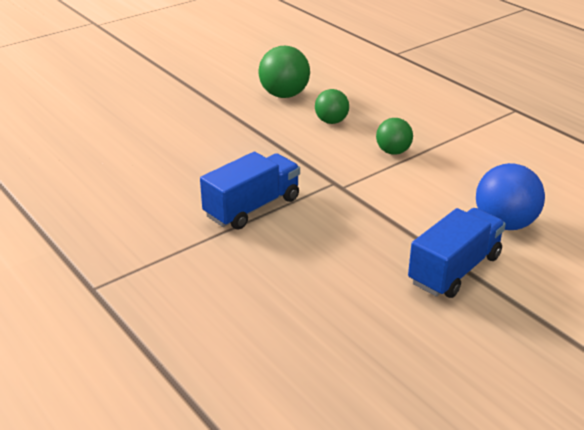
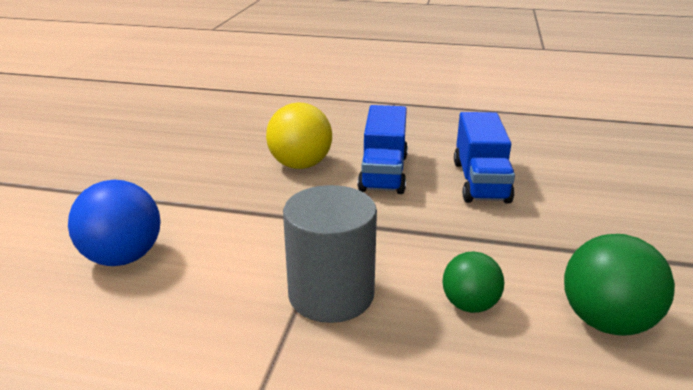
camera: 140 degrees right, 5 degrees down
(305, 247) = (300, 165): none -> yellow ball
(393, 151) = (331, 294): green ball -> grey cylinder
(454, 270) = (158, 196): blue truck -> blue truck (480, 181)

